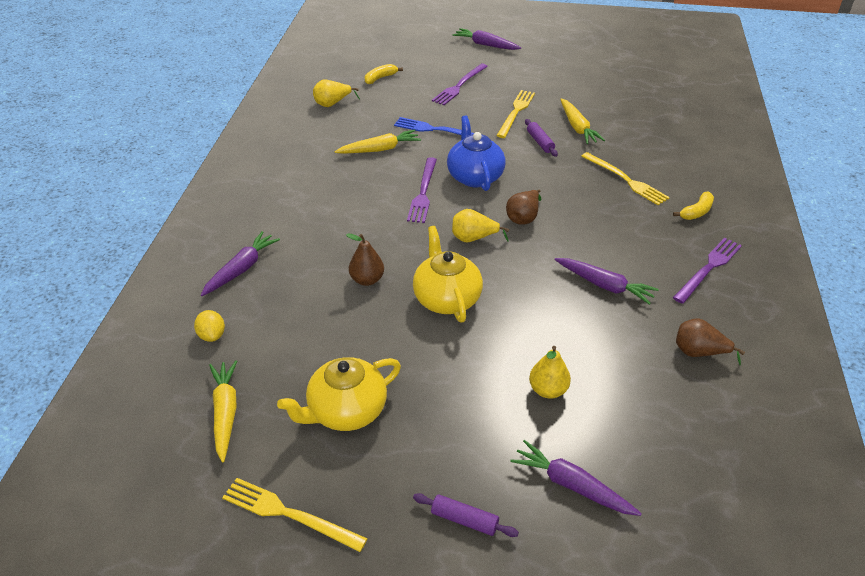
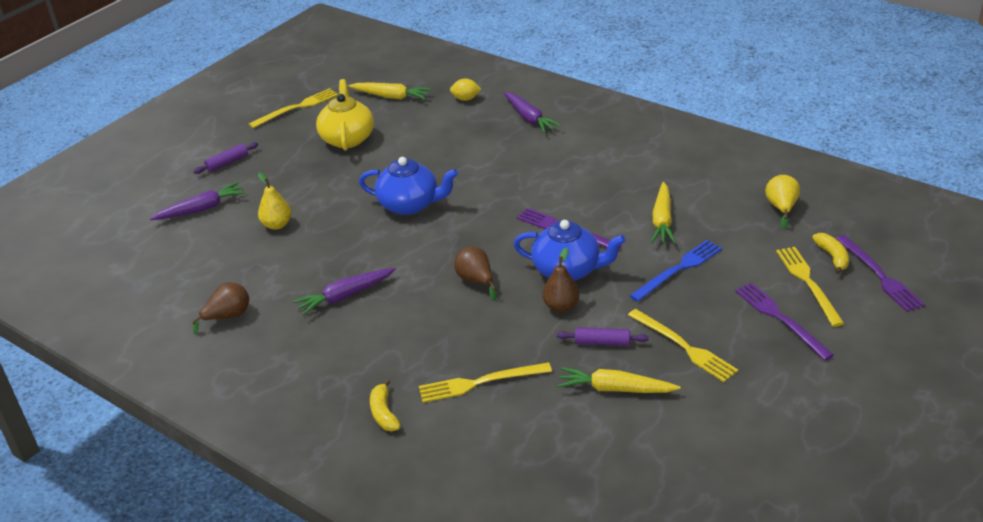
camera: 120 degrees right, 5 degrees down
(367, 280) = (466, 172): brown pear -> brown pear (561, 306)
(415, 82) = (808, 283): none -> yellow fork
(446, 298) = (410, 205): yellow teapot -> blue teapot
(473, 238) = (471, 240): yellow pear -> none
(485, 45) = (902, 384): purple carrot -> none
(708, 268) = (303, 375): purple fork -> purple fork (879, 275)

